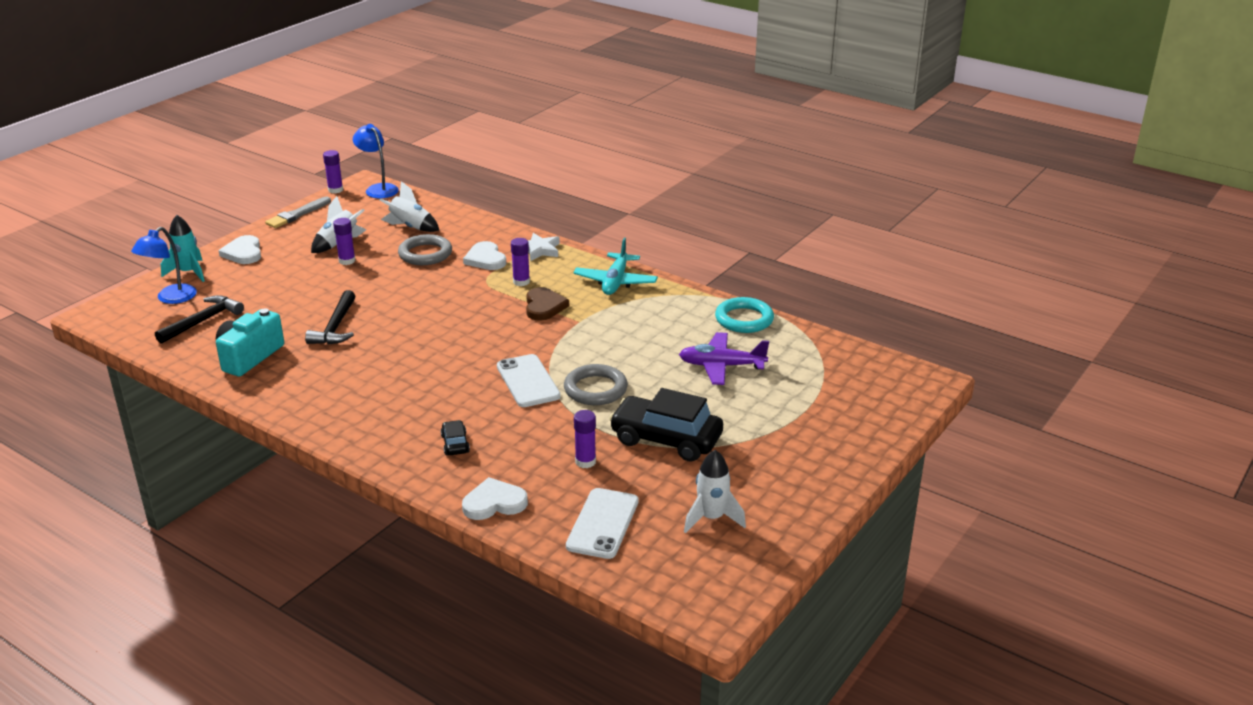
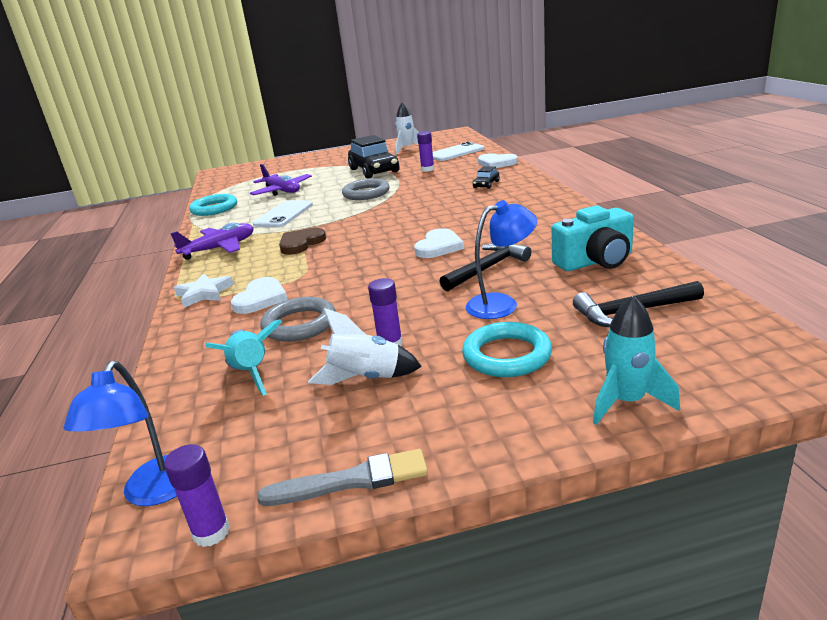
camera: 135 degrees left, 5 degrees down
(171, 298) = (670, 359): blue lamp -> blue lamp (501, 304)
(243, 253) = (514, 414): white heart -> white heart (439, 247)
(268, 275) = (507, 355): none -> turquoise ring
(410, 227) = (251, 373): white rocket -> turquoise rocket
(521, 282) = (277, 267): purple glue stick -> none
(528, 381) = (396, 203): white phone -> white phone (283, 214)
(615, 282) = (219, 248): turquoise plane -> purple plane

